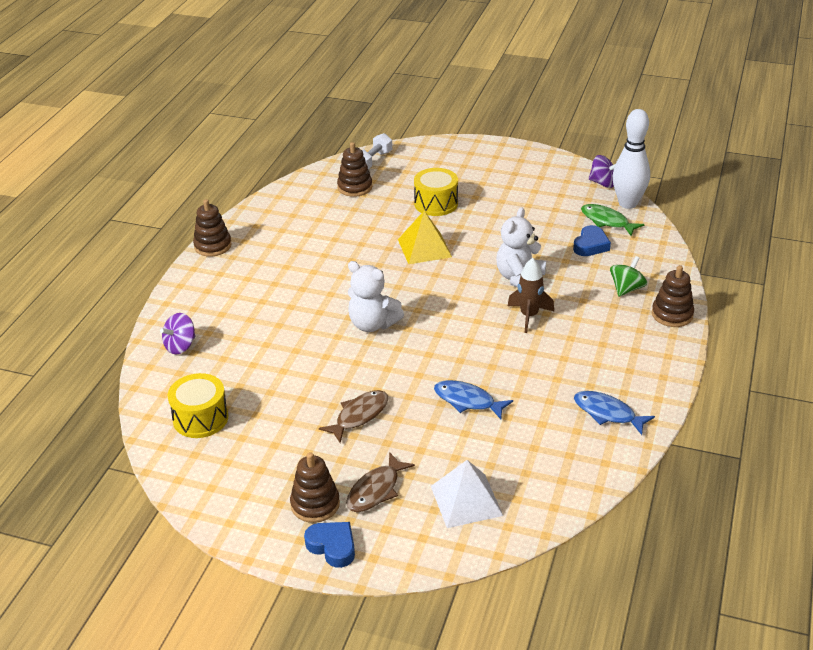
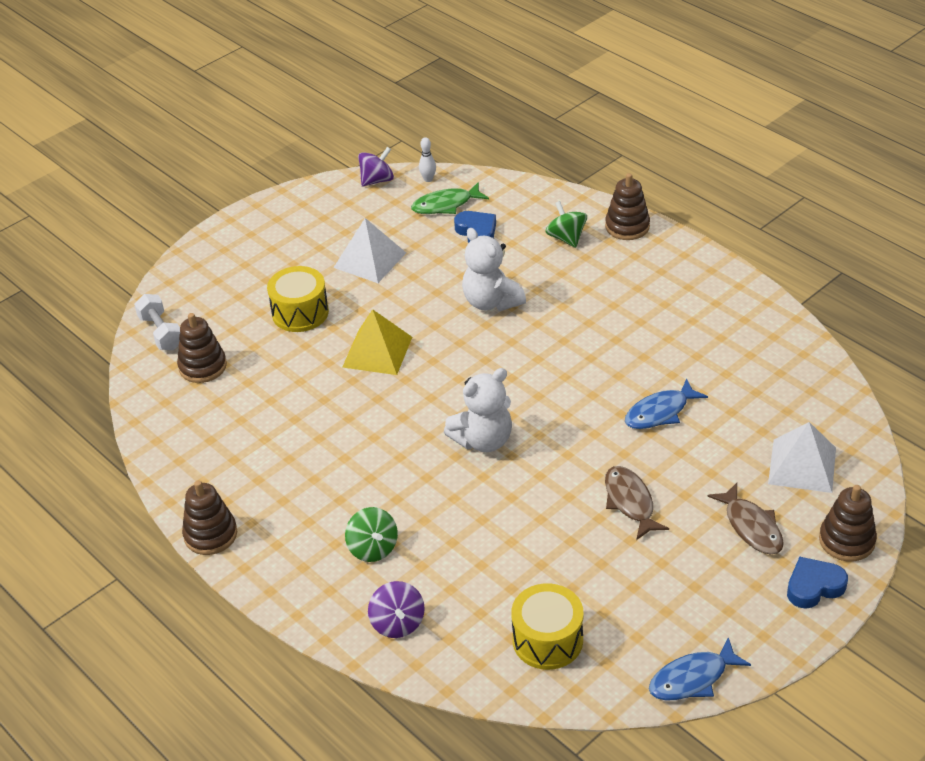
camera: 60 degrees left, 5 degrees up
(240, 312) = (373, 548): none -> green spinning top
(315, 504) = (746, 581): brown stacking toy -> brown stacking toy (846, 540)
(514, 211) = (370, 260): none -> white pyramid
(529, 316) = (558, 319): brown rocket -> none
(607, 413) = (739, 325): blue fish -> blue fish (692, 678)
(628, 203) = (428, 179): white bowling pin -> white bowling pin, size x0.40

